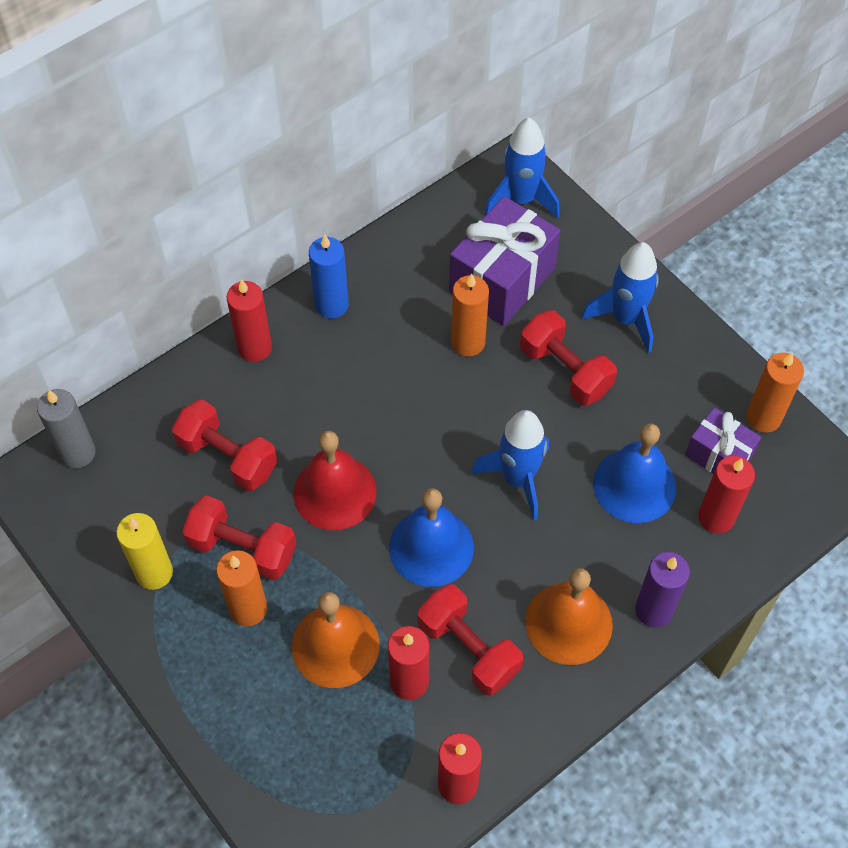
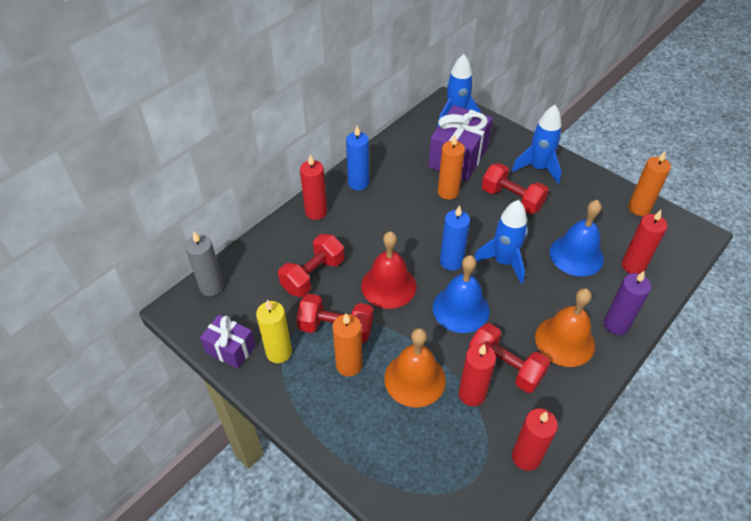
camera: 10 degrees left, 10 degrees down
(228, 457) = (313, 275): red dumbbell -> red dumbbell turned 75 degrees counterclockwise
(439, 466) = (451, 262): none -> blue candle
(718, 455) = (621, 232): purple gift -> purple gift (230, 349)

